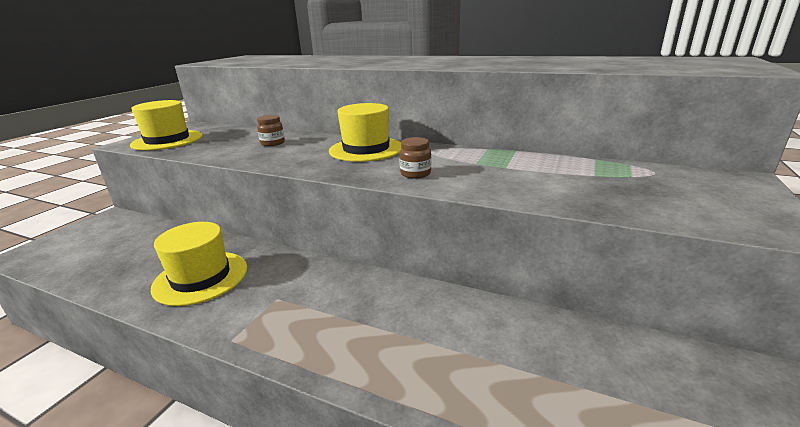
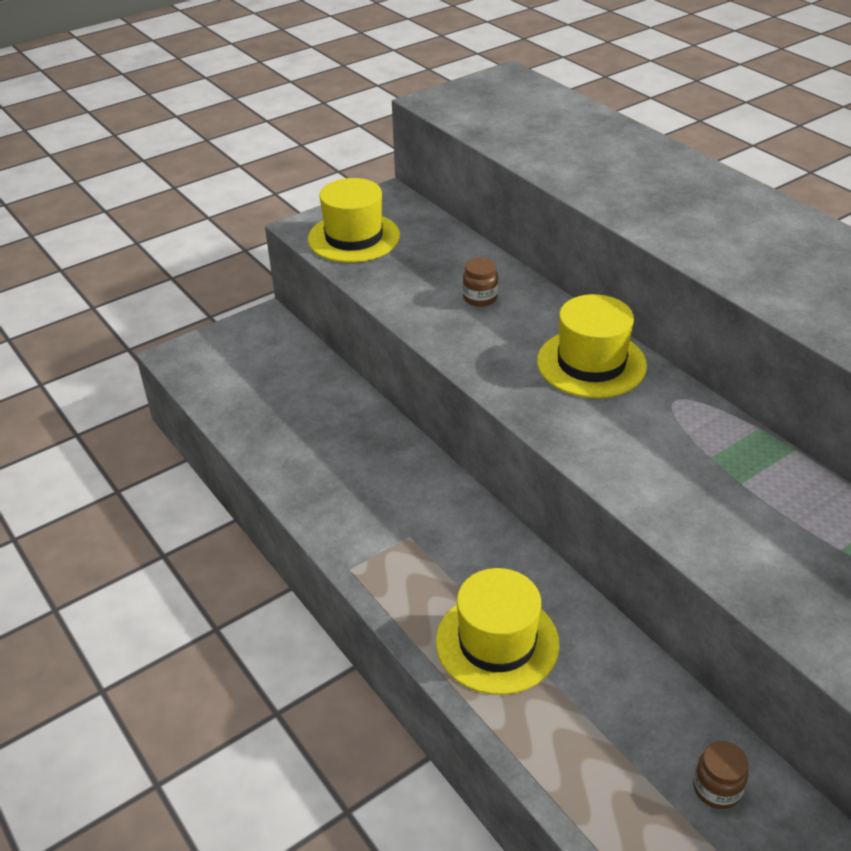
camera: 30 degrees right, 15 degrees up
(201, 277) = (344, 471): yellow hat -> yellow hat (497, 642)
(415, 174) = (615, 449): brown jar -> brown jar (717, 788)

